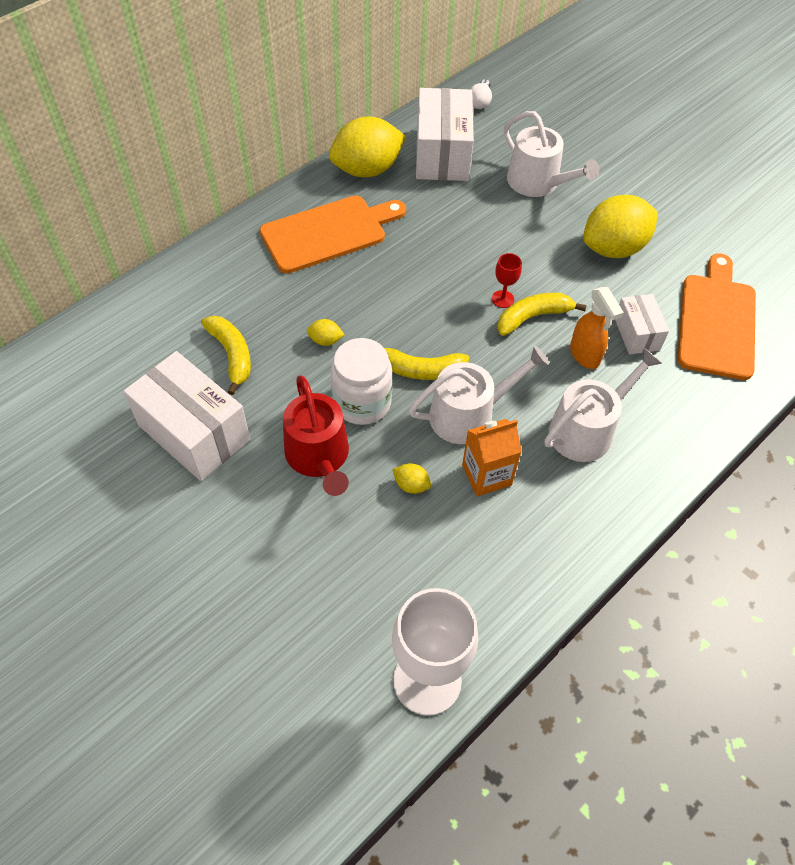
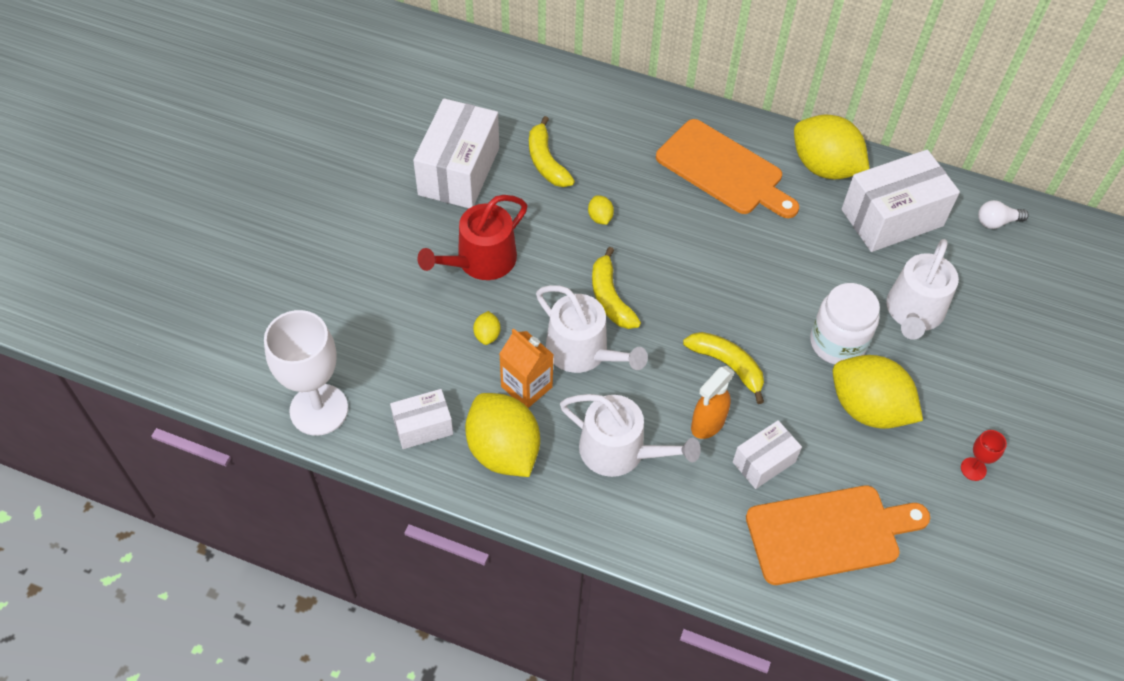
camera: 65 degrees right, 0 degrees up
(232, 355) = (546, 161): yellow banana -> yellow banana turned 120 degrees clockwise
(362, 402) = (550, 269): white jar -> white jar (837, 343)
(492, 583) = (423, 427): none -> white box
(502, 299) = (734, 333): red goblet -> red goblet (973, 469)
(549, 522) = (503, 450): none -> yellow lemon

